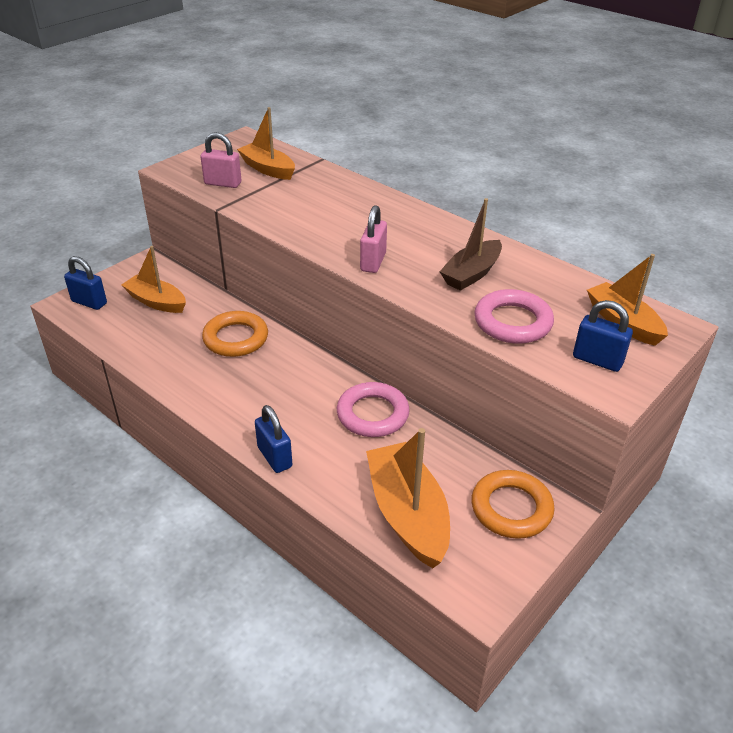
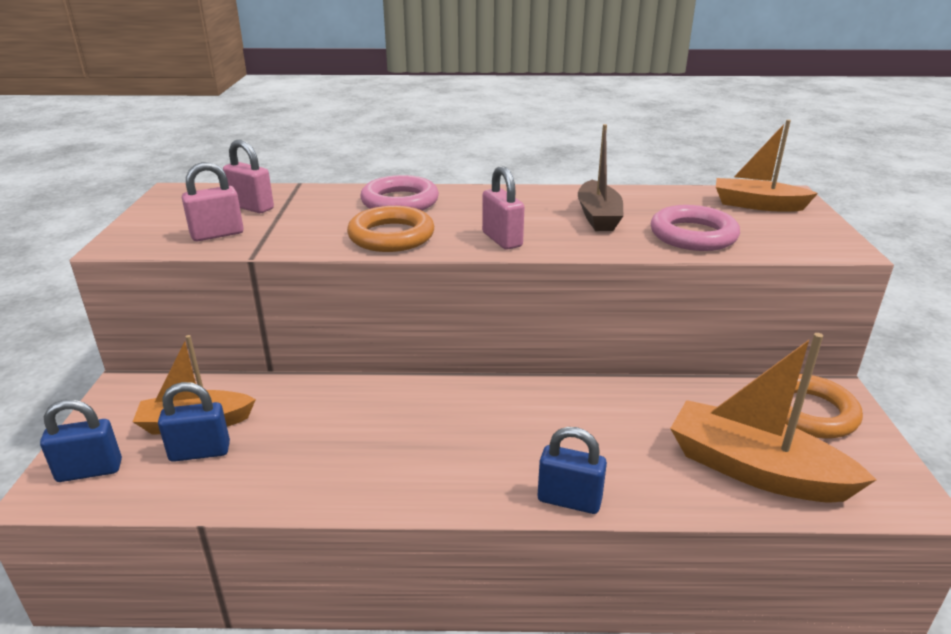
camera: 40 degrees left, 10 degrees down
(236, 338) = (354, 411): orange ring -> orange ring (391, 236)
(267, 169) = (252, 207): orange boat -> pink padlock
(372, 414) = (594, 404): pink ring -> pink ring (400, 202)
(597, 360) = (793, 234): blue padlock -> blue padlock (200, 452)

